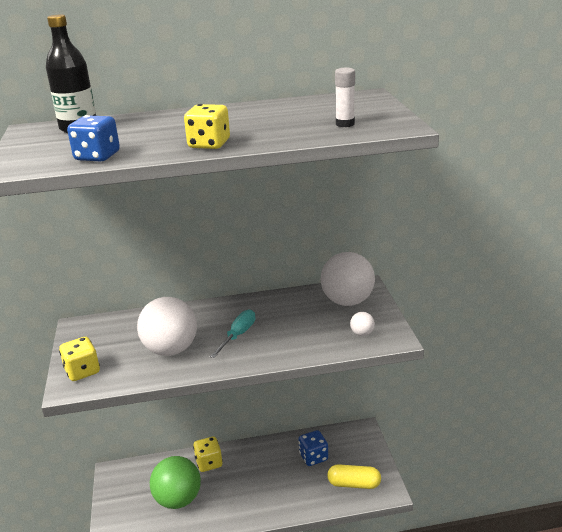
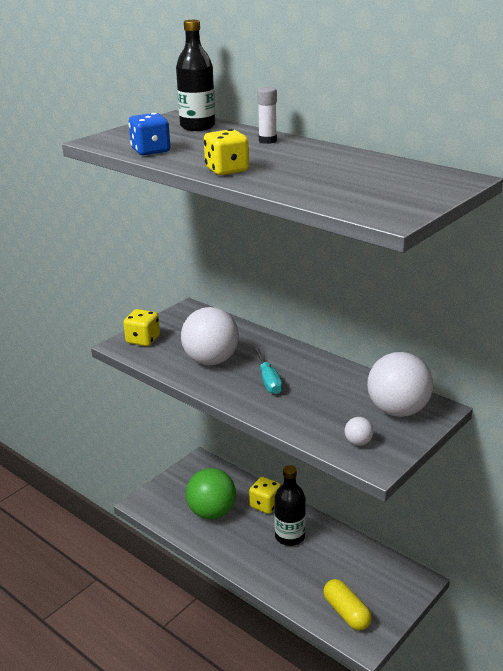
camera: 50 degrees right, 0 degrees up
(238, 335) = (268, 380): turquoise screwdriver -> turquoise screwdriver turned 90 degrees clockwise
(255, 469) = (290, 536): none -> black bottle
(313, 457) = (346, 565): blue dice -> none
(345, 124) = (358, 195): white glue stick -> white glue stick (267, 141)

